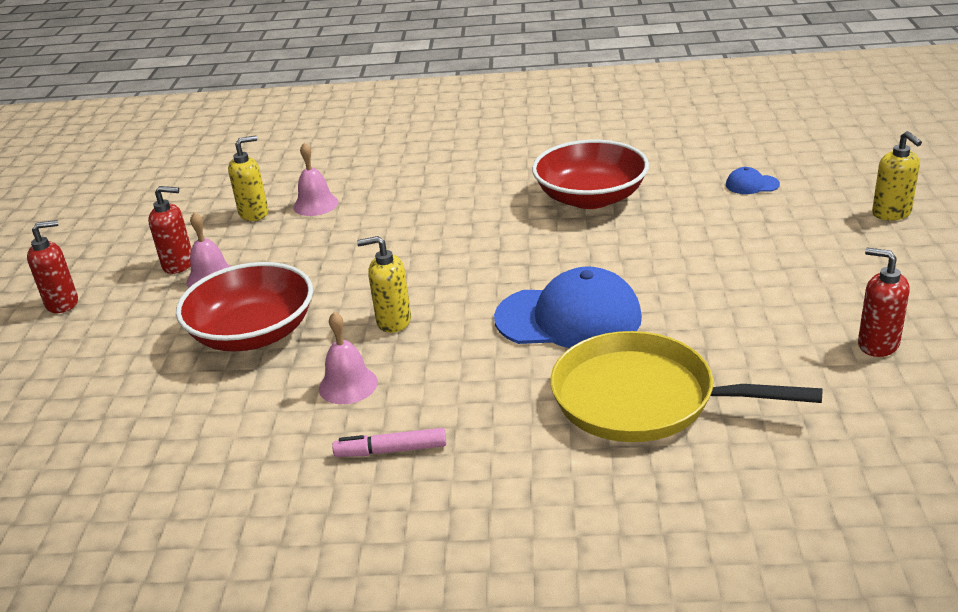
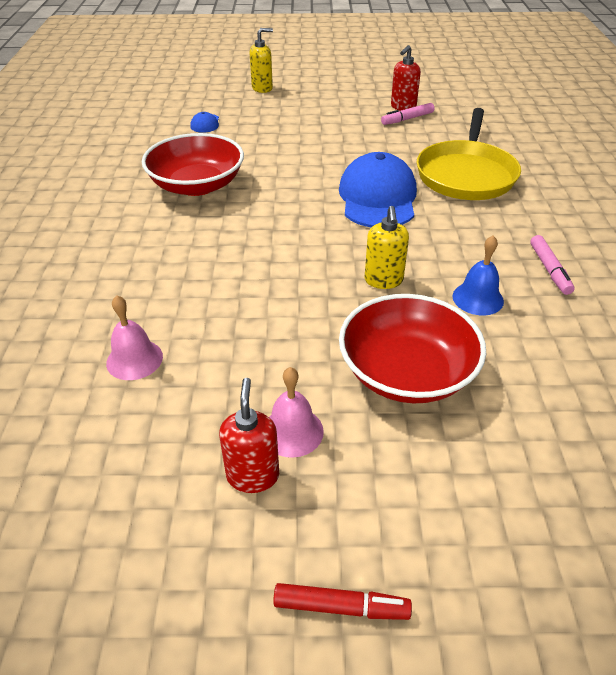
camera: 95 degrees left, 10 degrees up
(62, 303) = (341, 607): red soap dispenser -> red marker
(254, 214) = (135, 417): yellow soap dispenser -> none
(348, 385) = (478, 298): pink bell -> blue bell
(829, 348) = (407, 119): none -> pink marker

